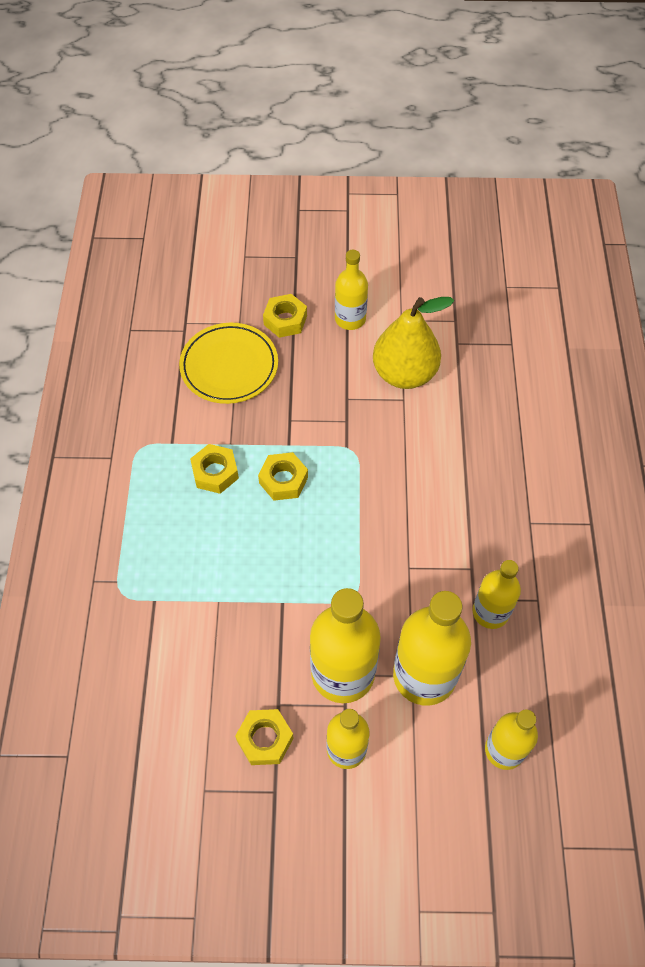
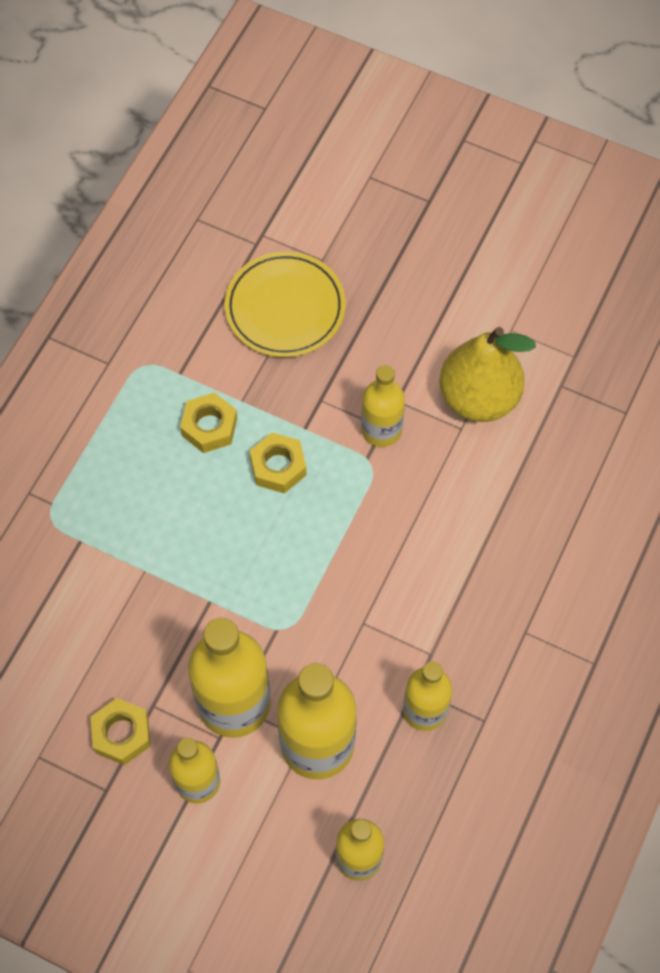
camera: 25 degrees right, 5 degrees up
(285, 320) = (376, 276): yellow nut -> none
(350, 319) = (451, 305): yellow bottle -> yellow bottle (381, 429)

